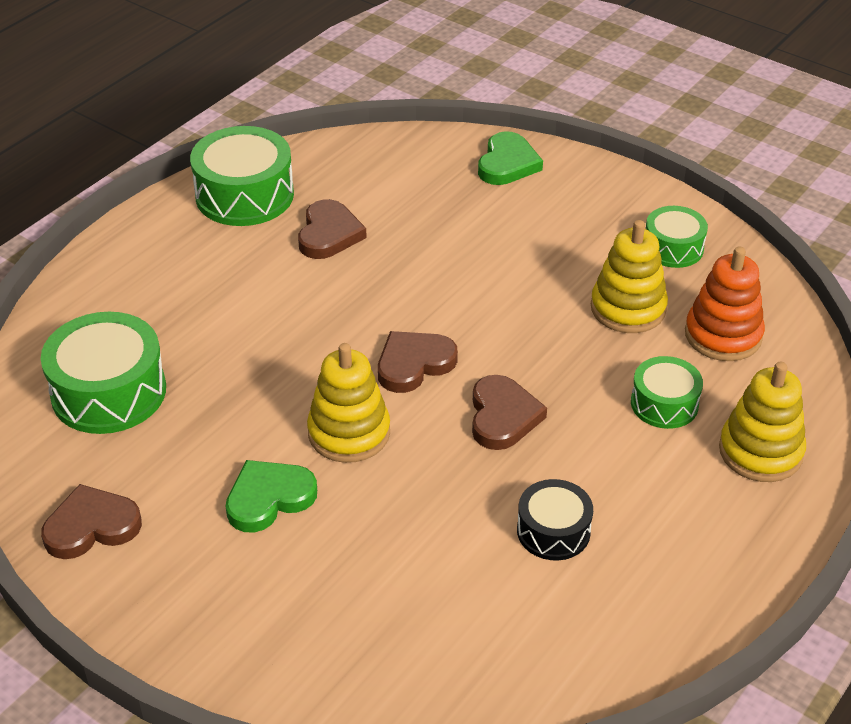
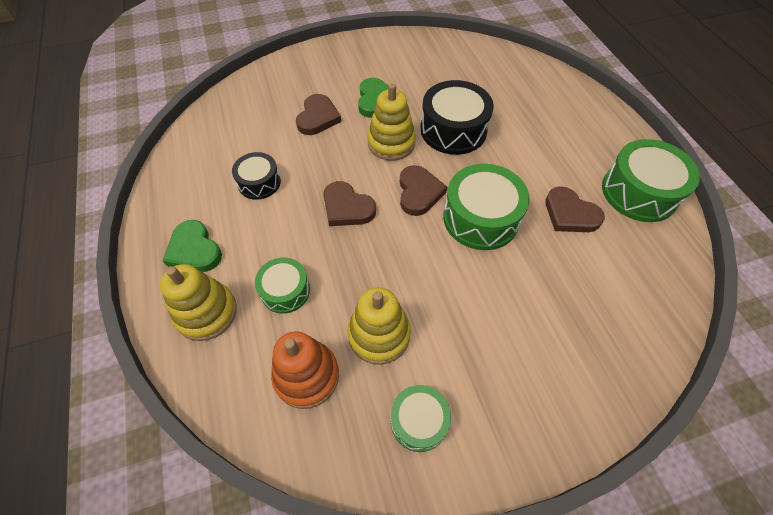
camera: 125 degrees right, 15 degrees up
(91, 526) = (409, 49): brown heart -> brown heart (318, 118)
(109, 392) = (489, 78): green drum -> green drum (480, 218)
(265, 382) = (453, 130): none -> black drum
(507, 163) = (604, 374): green heart -> green heart (194, 250)

